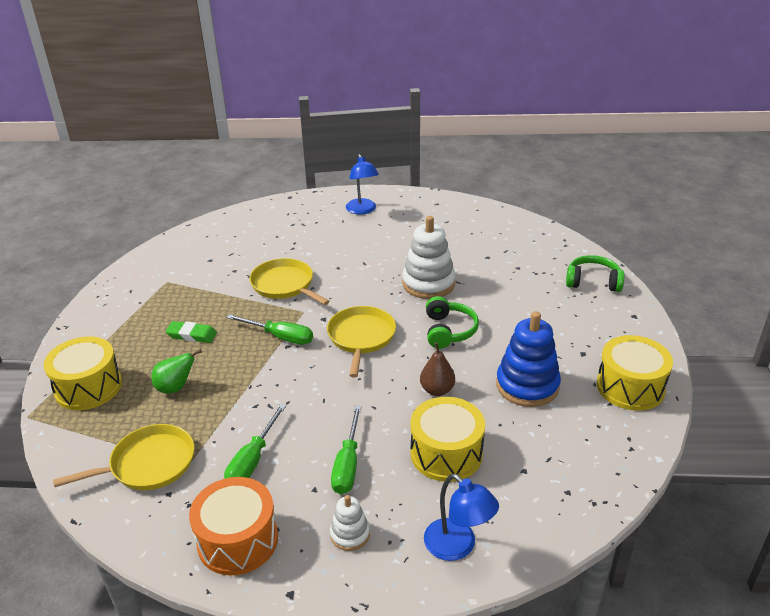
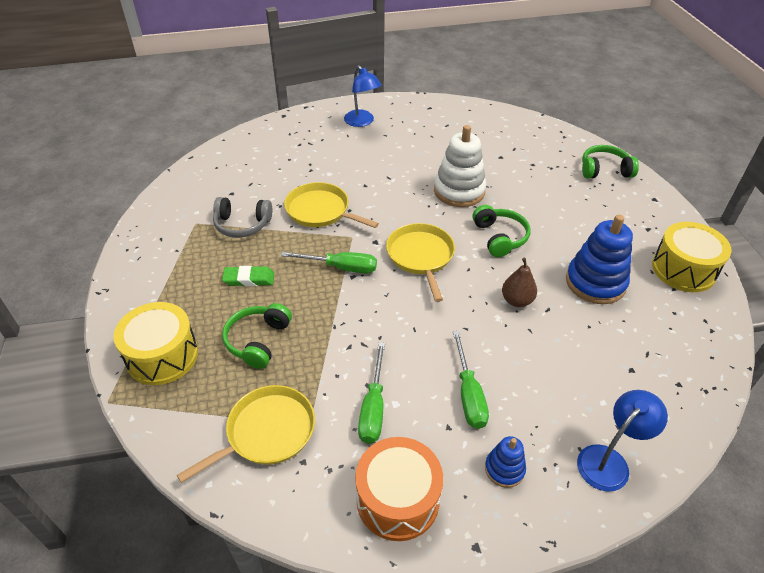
camera: 15 degrees left, 10 degrees up
(176, 388) = (258, 341): green pear -> green headphones
(207, 288) = (242, 225): none -> grey headphones
(350, 534) = (504, 469): white stacking toy -> blue stacking toy
(446, 453) = (555, 365): yellow drum -> none
(458, 547) = (609, 461): blue lamp -> blue lamp turned 75 degrees counterclockwise

